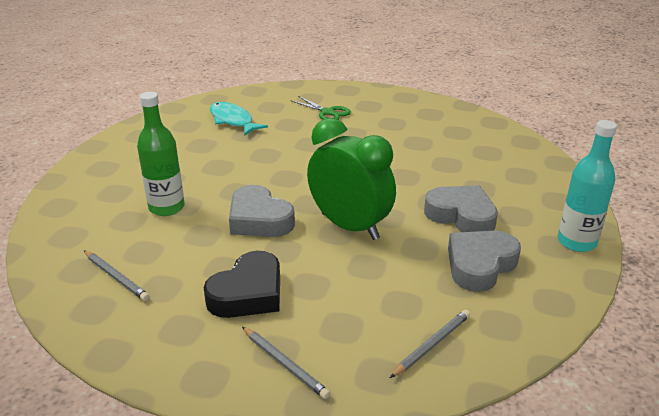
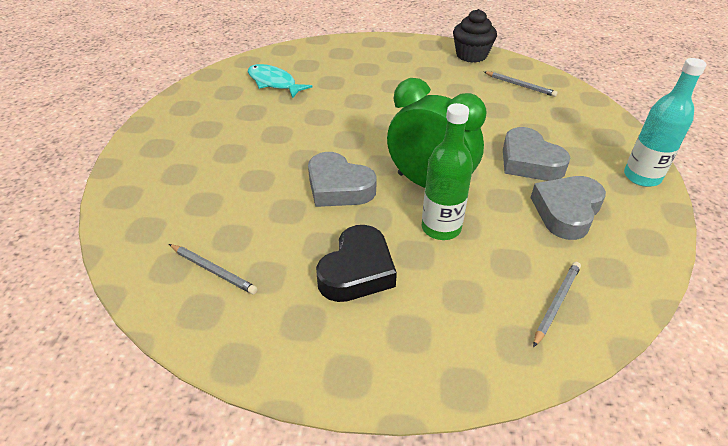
camera: 10 degrees left, 10 degrees up
(166, 207) = (240, 184): green bottle -> green bottle (441, 228)
(284, 364) = (423, 346): grey pencil -> grey pencil (520, 85)
(327, 112) = (363, 66): green scissors -> none
(444, 110) = (471, 55): none -> black cupcake
(461, 216) = (529, 162): grey heart -> grey heart turned 150 degrees counterclockwise

